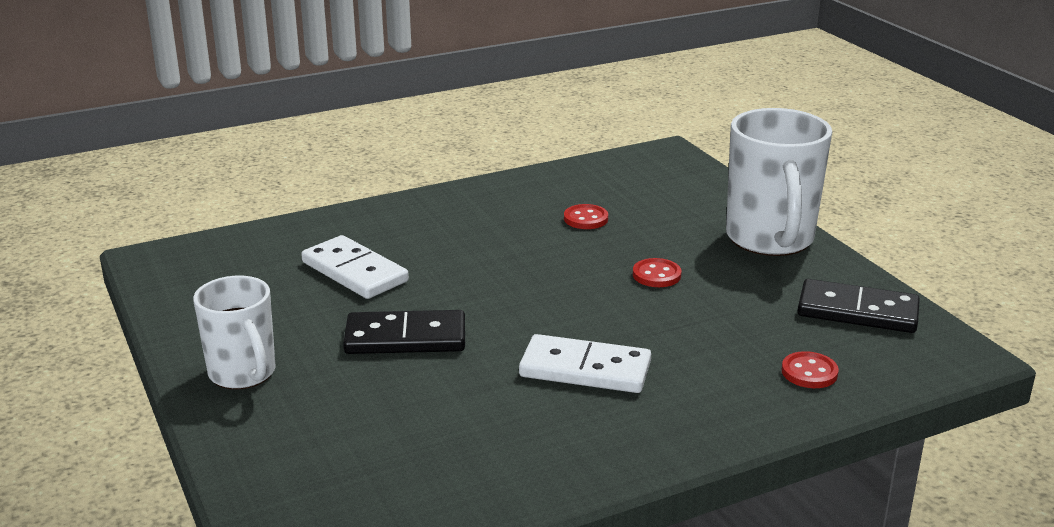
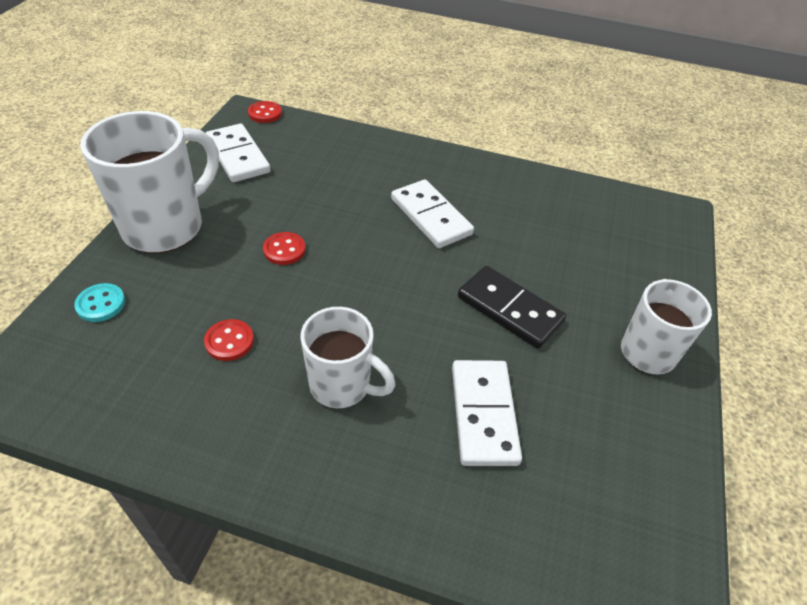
camera: 140 degrees left, 20 degrees up
(474, 238) = (342, 386): none -> white mug
(701, 193) = (101, 304): none -> turquoise button
(809, 372) = (328, 147): red button -> red button (265, 113)
(857, 311) = (237, 156): black domino -> white domino

